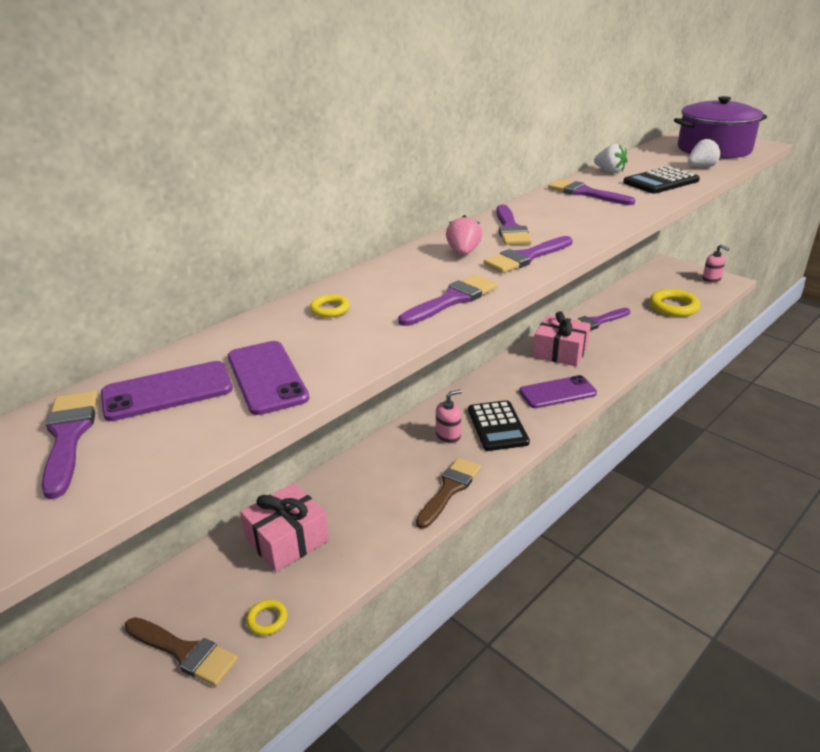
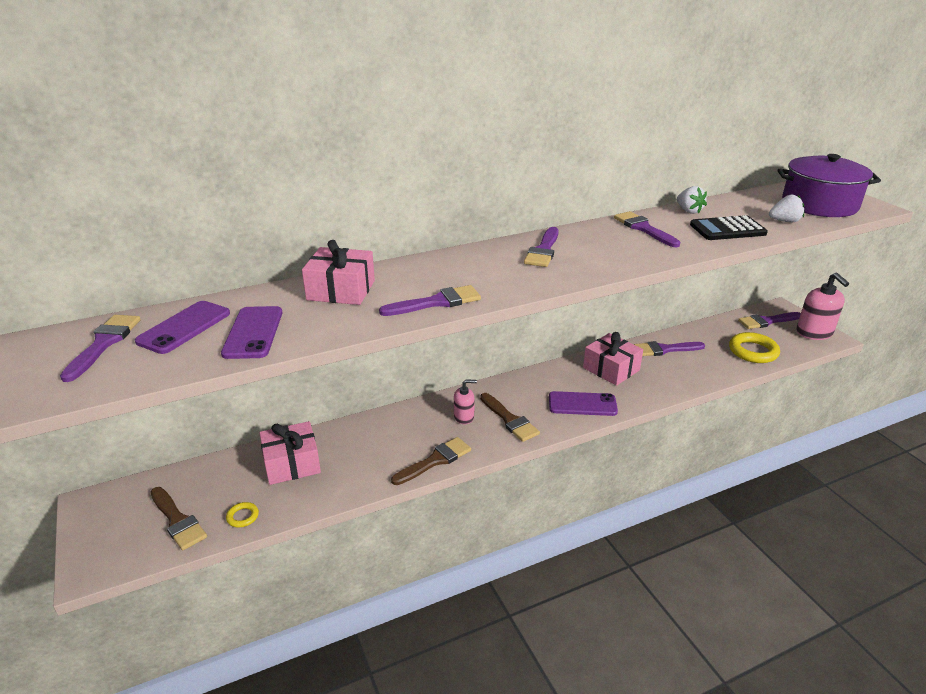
camera: 20 degrees right, 0 degrees up
(167, 391) = (184, 327): purple phone -> purple phone turned 60 degrees counterclockwise
(330, 309) = (341, 290): yellow ring -> pink gift
(463, 252) = (484, 264): pink strawberry -> none
(497, 426) = (510, 420): black calculator -> brown brush
(526, 257) = (531, 278): purple brush -> purple brush (767, 321)
(711, 279) = (814, 333): pink soap dispenser -> pink soap dispenser, size x1.78

